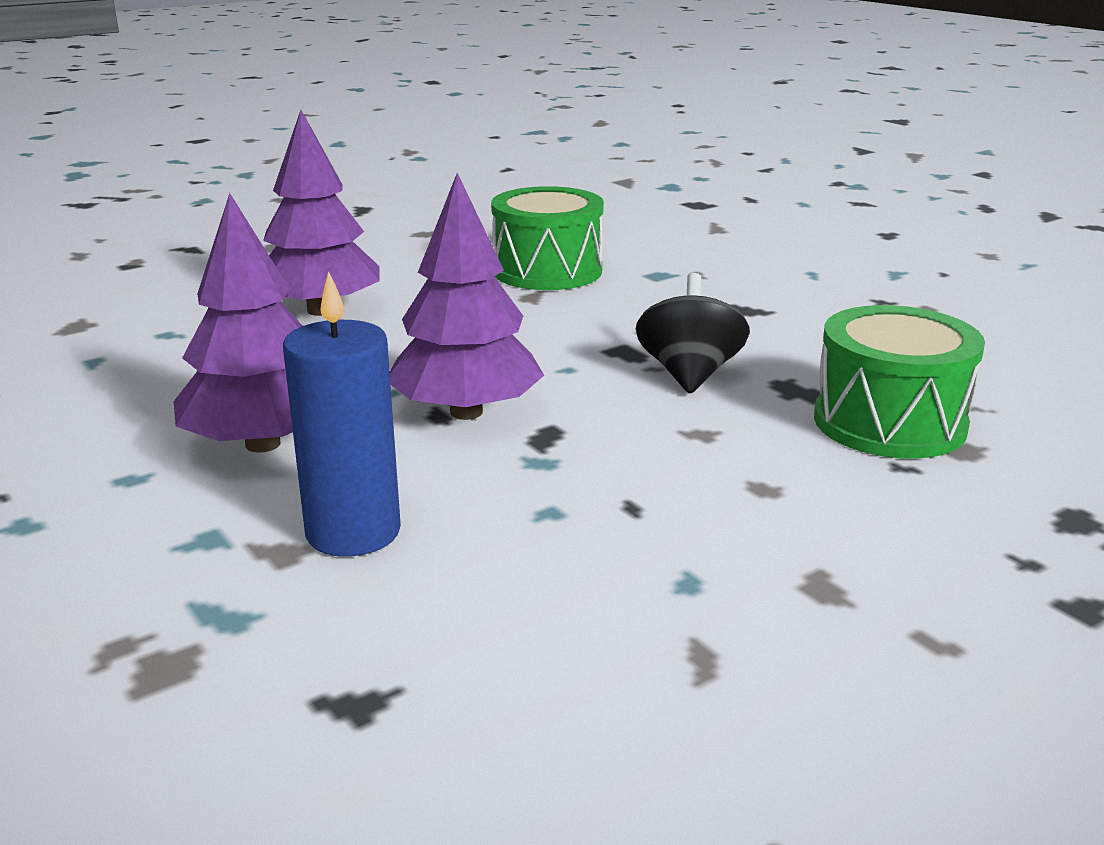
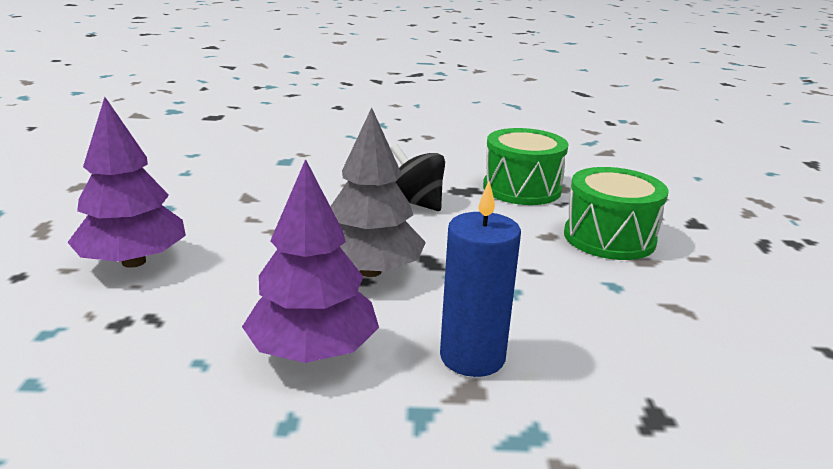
camera: 55 degrees left, 0 degrees up
(466, 412) = (370, 271): purple tree -> grey tree
(547, 271) = (221, 180): green drum -> green drum (609, 238)

